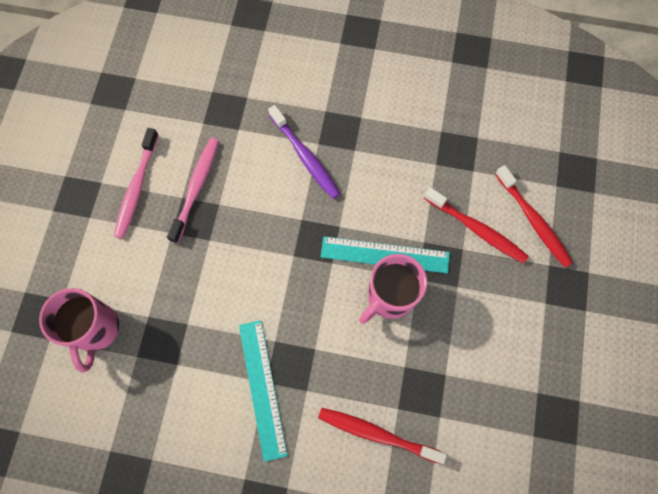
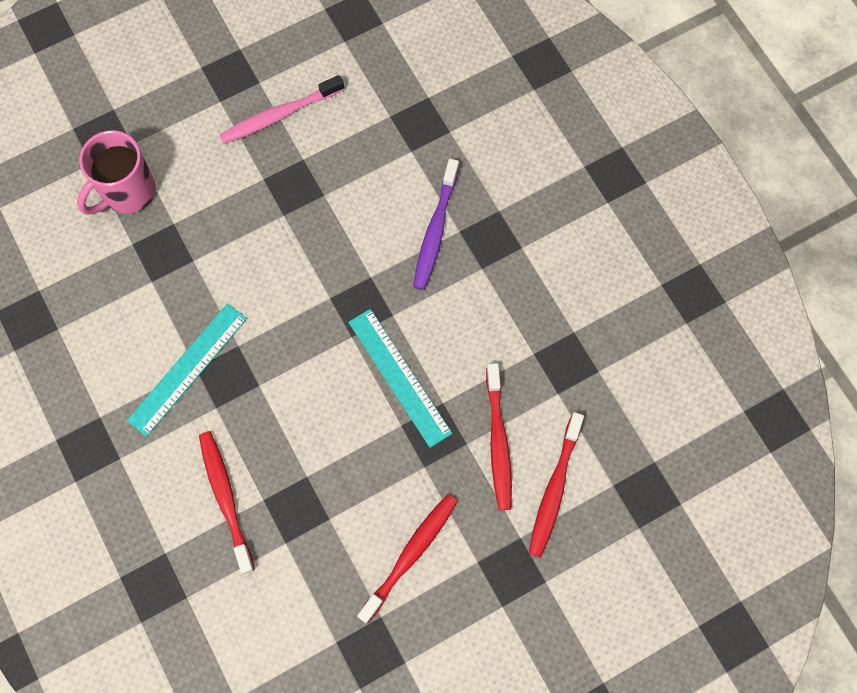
camera: 50 degrees right, 0 degrees up
(196, 187) = (322, 163): pink toothbrush -> none
(389, 297) = (361, 413): pink mug -> none
(510, 341) = (410, 555): none -> red toothbrush

